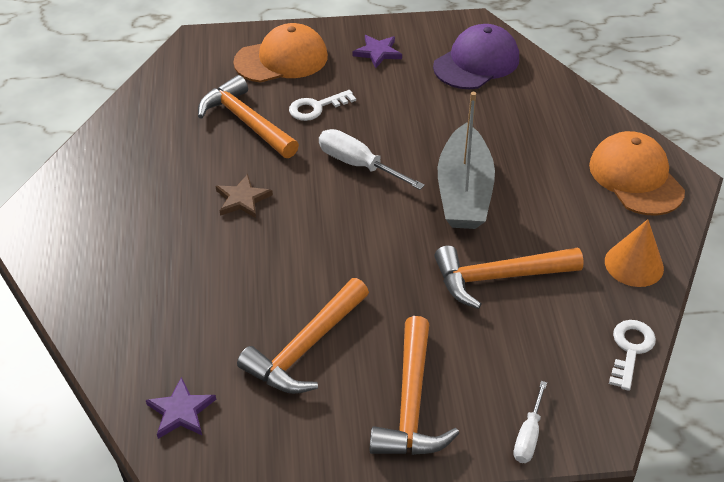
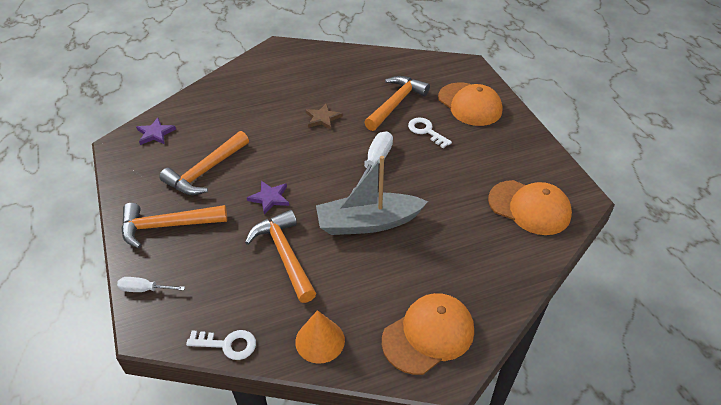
camera: 75 degrees right, 0 degrees up
(306, 347) = (206, 171): orange hammer -> orange hammer turned 75 degrees counterclockwise
(378, 52) = (507, 149): purple star -> purple star (269, 198)
(476, 62) = (529, 207): purple cap -> orange cap

